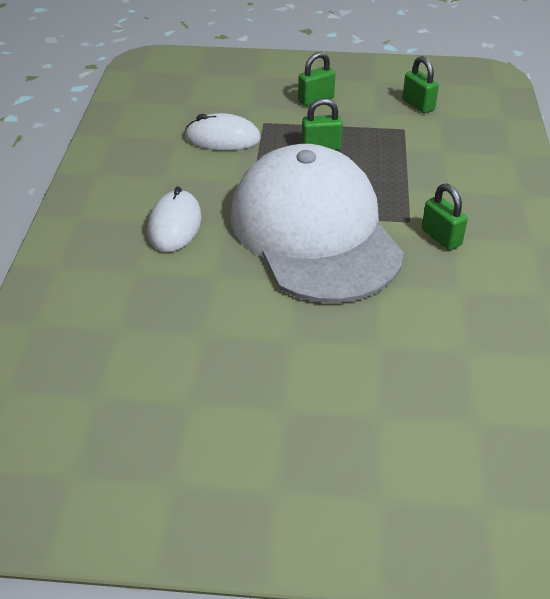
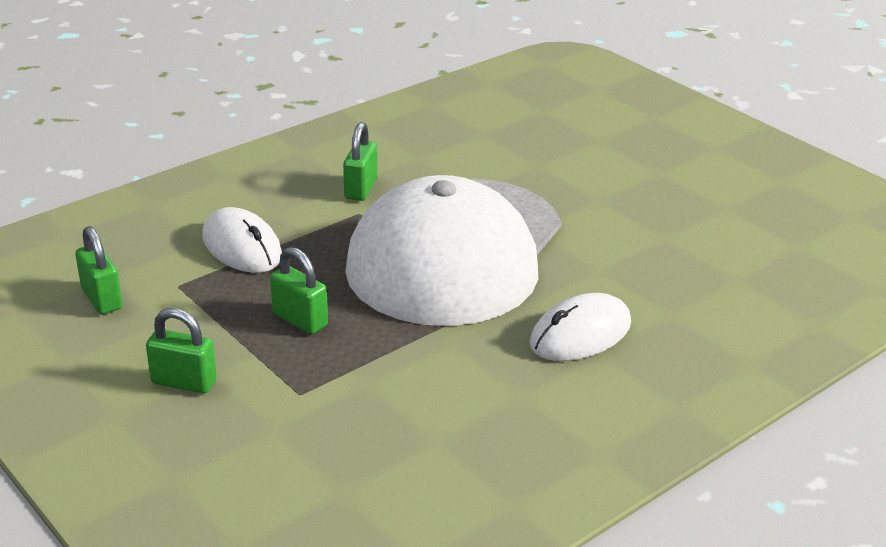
camera: 135 degrees left, 10 degrees down
(222, 138) = (382, 403): white mouse -> white mouse (242, 247)
(418, 105) = (102, 299): green padlock -> green padlock turned 45 degrees counterclockwise

